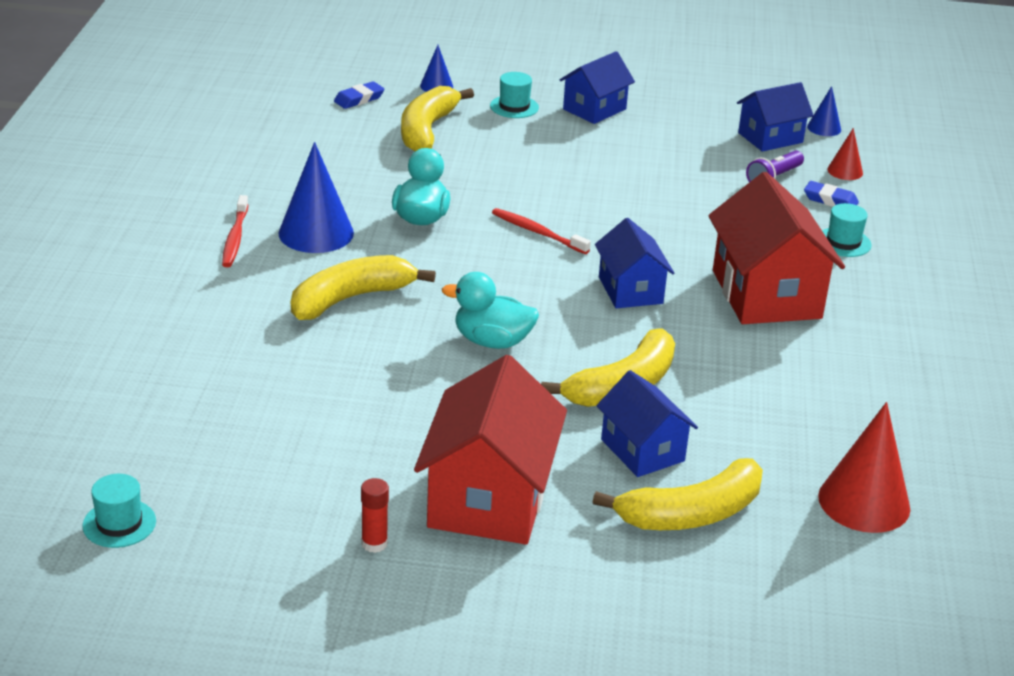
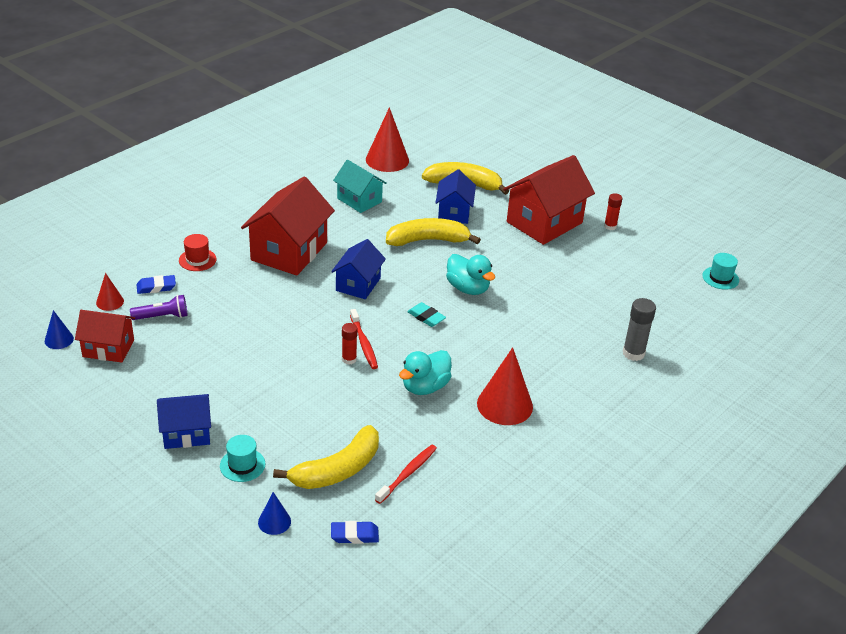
camera: 145 degrees left, 5 degrees up
(197, 346) = (633, 353): none -> grey glue stick
(235, 238) = (561, 424): red toothbrush -> red toothbrush (408, 473)
(316, 233) = (504, 405): blue cone -> red cone
(350, 298) = (522, 346): yellow banana -> none
(503, 286) = (426, 317): none -> turquoise eraser
(532, 212) = (349, 359): none -> red glue stick
(770, 138) = (108, 348): blue house -> red house
(795, 406) = (359, 200): none -> turquoise house
(830, 200) = (156, 287): blue eraser -> blue eraser turned 75 degrees counterclockwise
(843, 242) = (197, 260): turquoise hat -> red hat

